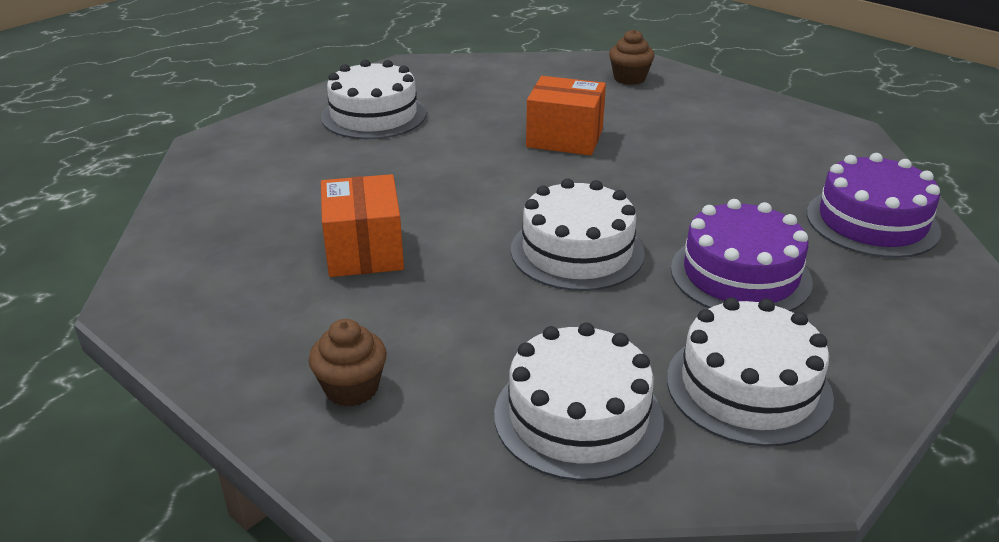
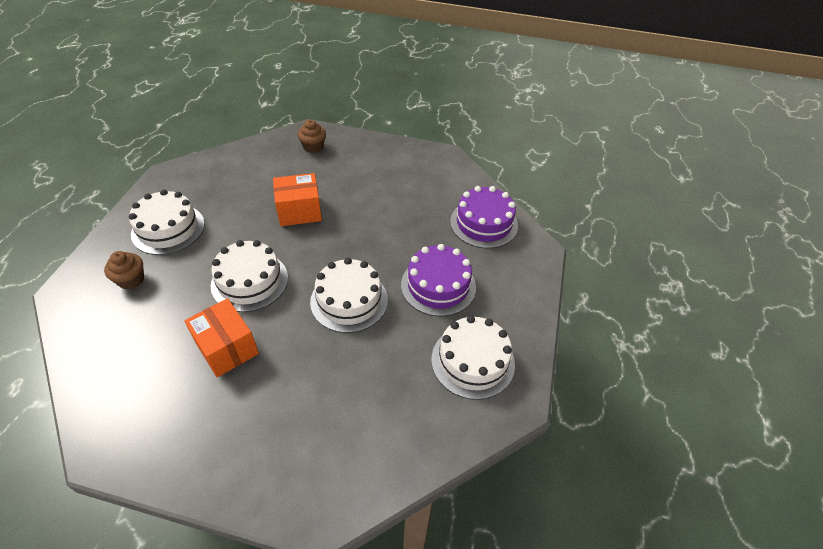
camera: 30 degrees left, 15 degrees up
(351, 388) = (277, 454): brown cupcake -> brown cupcake (131, 280)
(578, 416) = (403, 417): white cake -> white cake (249, 281)

